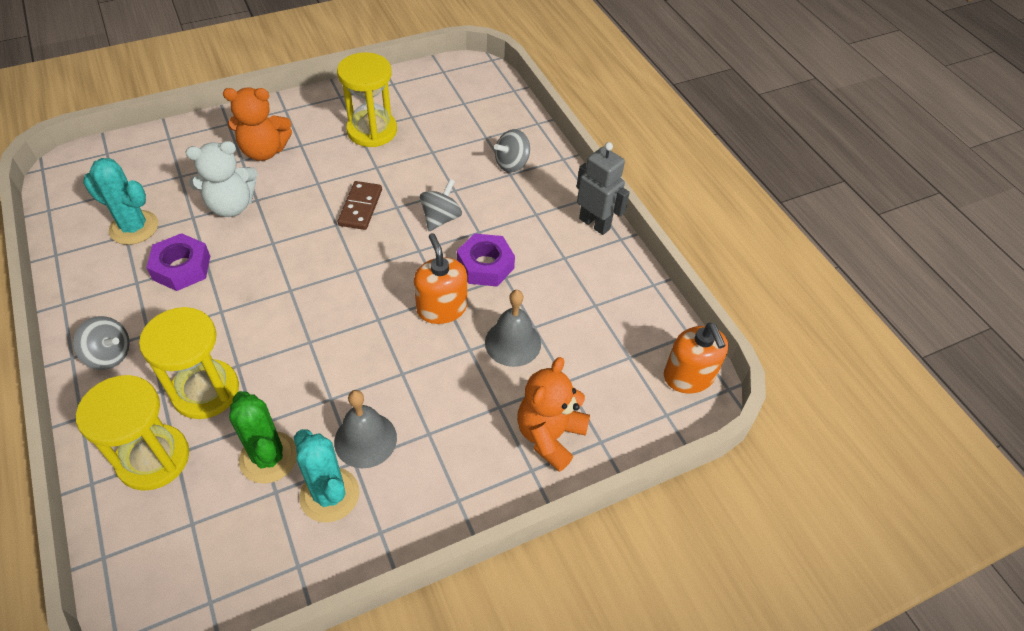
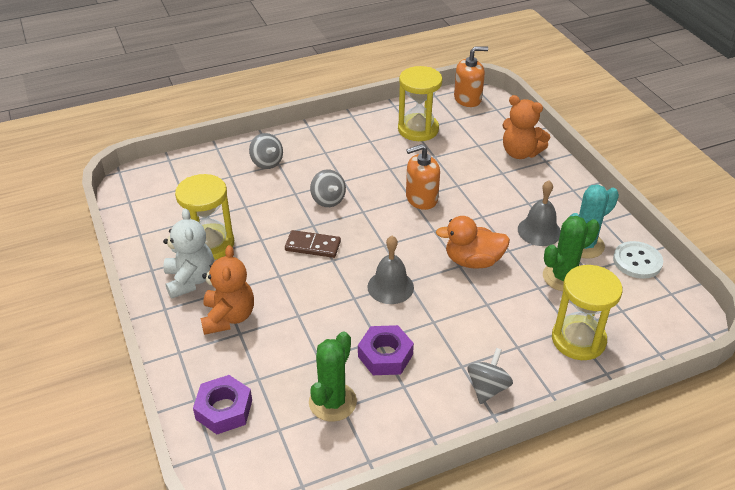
camera: 85 degrees left, 10 degrees down
(134, 227) = (332, 402): turquoise cactus -> green cactus
(206, 391) = (514, 319): yellow hourglass -> yellow hourglass (418, 129)
(231, 206) = (305, 332): white teddy bear -> white teddy bear (190, 280)
(285, 565) = (637, 261): none -> white button
(315, 356) = (473, 261): none -> orange duck
(441, 218) = (328, 200): grey spinning top -> grey spinning top turned 150 degrees counterclockwise
(485, 265) = (379, 177): purple nut -> purple nut (224, 409)
(513, 342) = (449, 166): grey bell -> grey bell (390, 287)
(594, 223) = (336, 126): grey robot -> none

